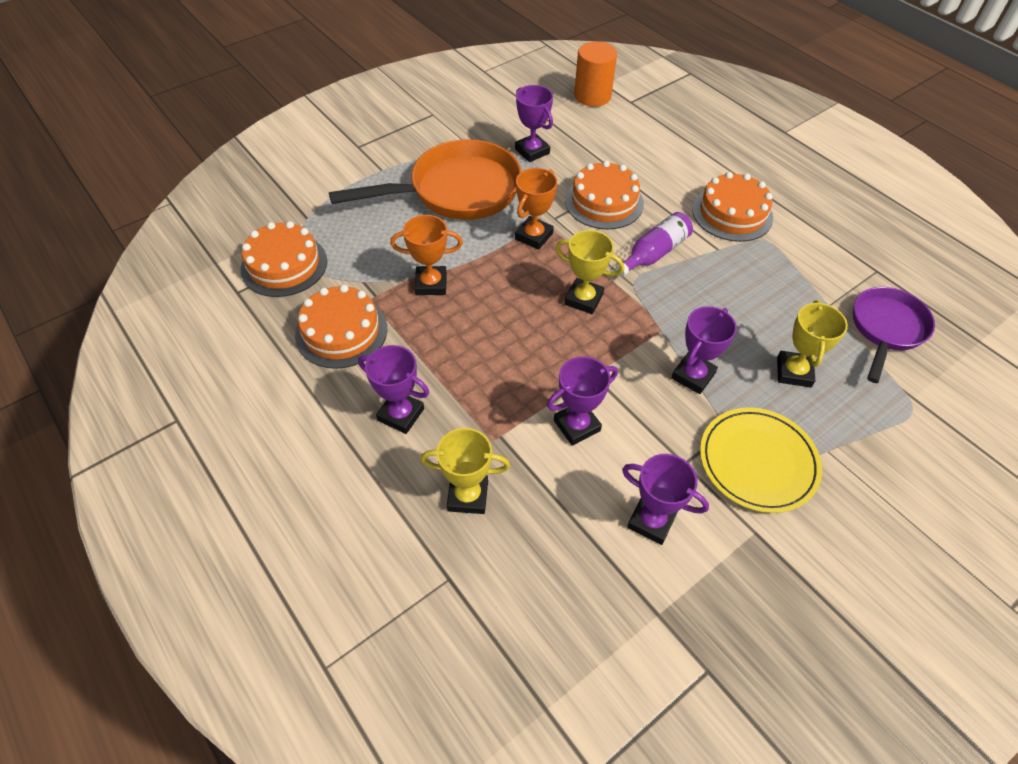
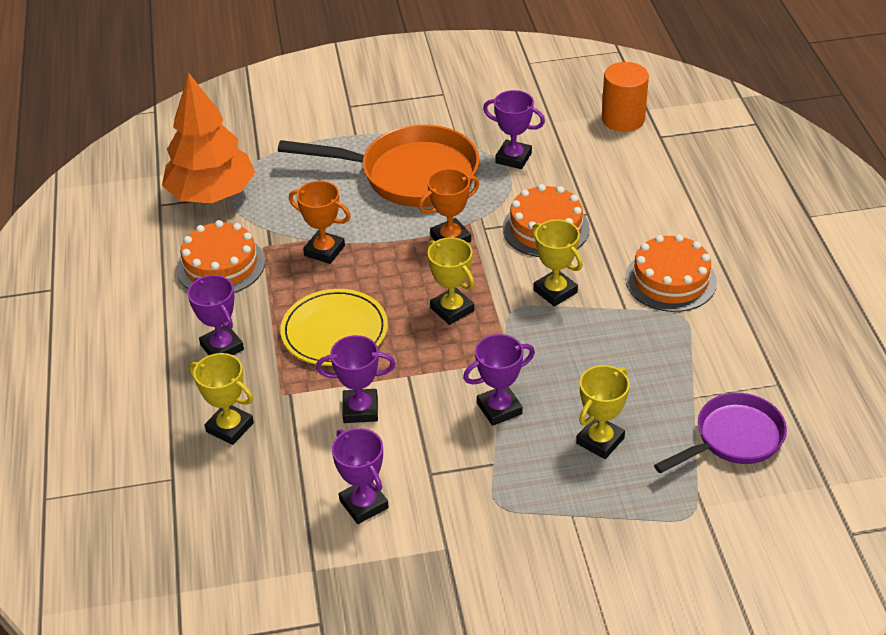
camera: 30 degrees right, 10 degrees down
(284, 265) = (212, 194): orange cake -> orange tree
(532, 151) = (513, 158): purple trophy -> purple trophy turned 60 degrees counterclockwise
(654, 253) = (555, 291): purple bottle -> yellow trophy
(758, 462) = (497, 498): yellow plate -> yellow plate (334, 331)

